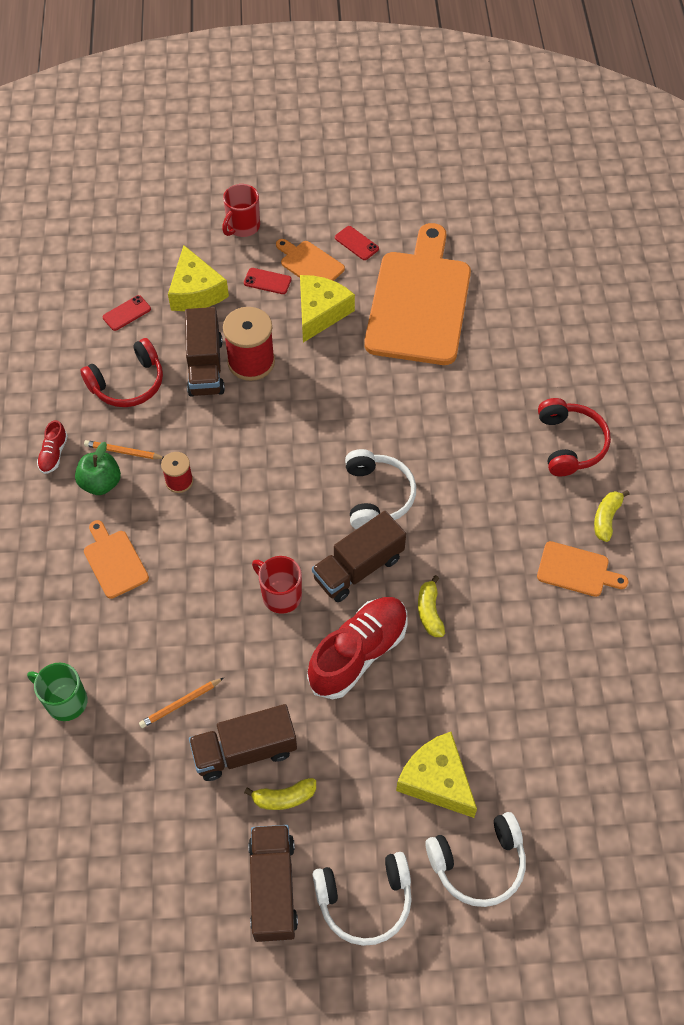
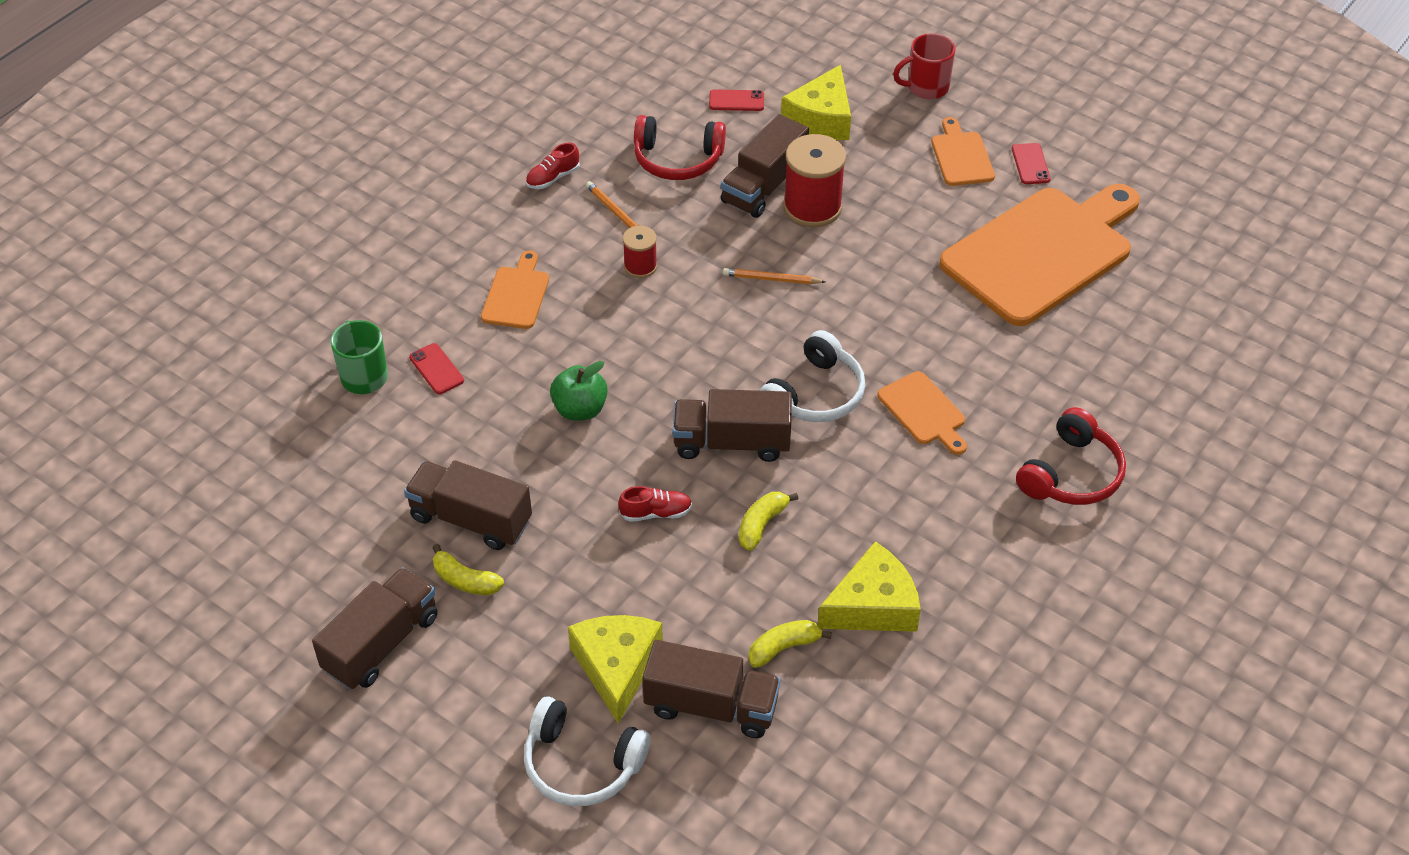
camera: 40 degrees right, 10 degrees down
(101, 483) = (569, 225): green apple -> green apple (580, 409)
(180, 704) = (455, 444): orange pencil -> orange pencil (771, 279)
(267, 281) = (901, 148): red phone -> red phone (436, 369)
(280, 595) = (634, 417): red mug -> none
(320, 312) = (927, 204): yellow cheese -> yellow cheese (873, 605)
(358, 653) = (656, 513): red shoe -> red shoe, size x0.45
(365, 900) = (448, 713): white headphones -> none
(515, 759) = (711, 706): none -> brown truck
(576, 570) = (954, 589): orange cutting board -> orange cutting board (924, 411)
(606, 518) = (1038, 565): yellow banana -> yellow banana (783, 648)

